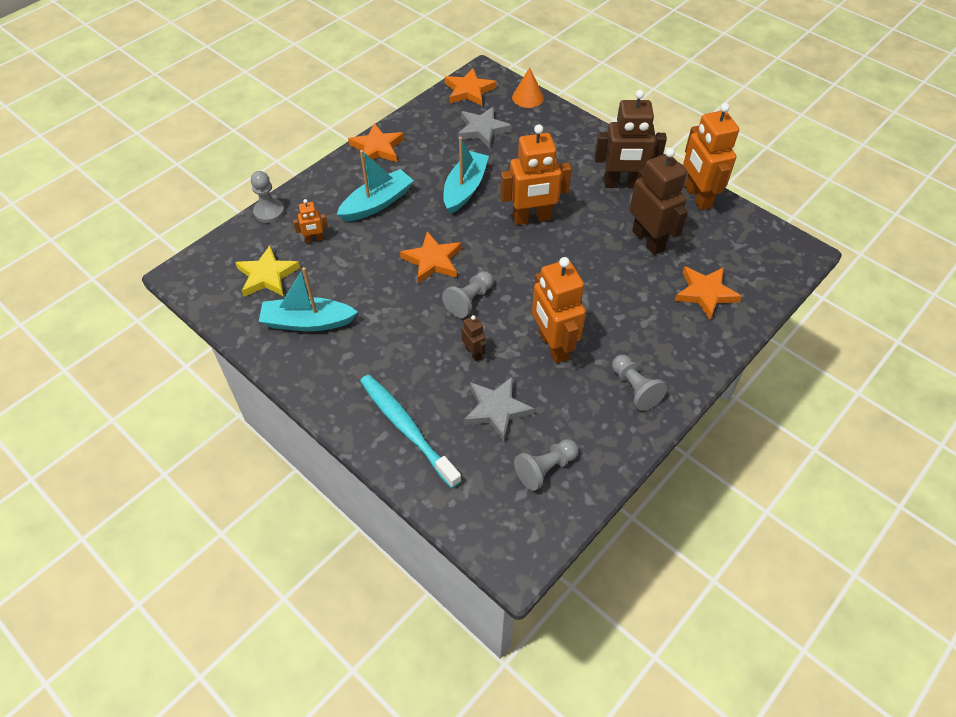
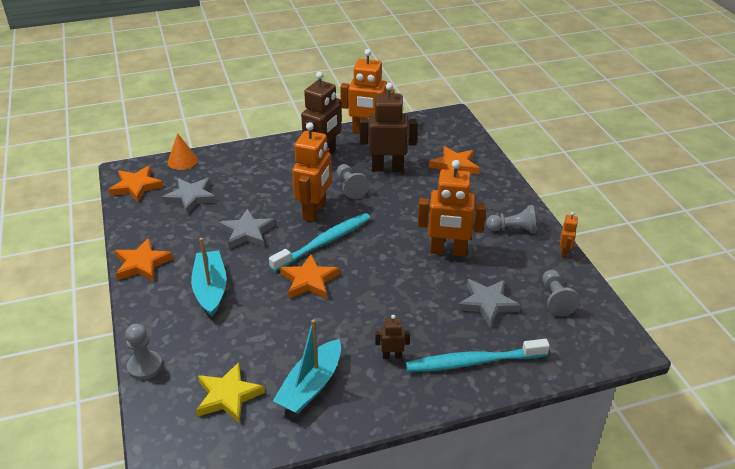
camera: 60 degrees left, 15 degrees down
(314, 239) = (213, 346): orange robot -> orange robot (564, 252)
(465, 188) = (247, 232): turquoise boat -> grey star
(469, 300) = (369, 276): grey pawn -> grey pawn (350, 187)
(473, 353) = (424, 295): brown robot -> brown robot (392, 356)
(491, 246) = (323, 242): none -> turquoise toothbrush

